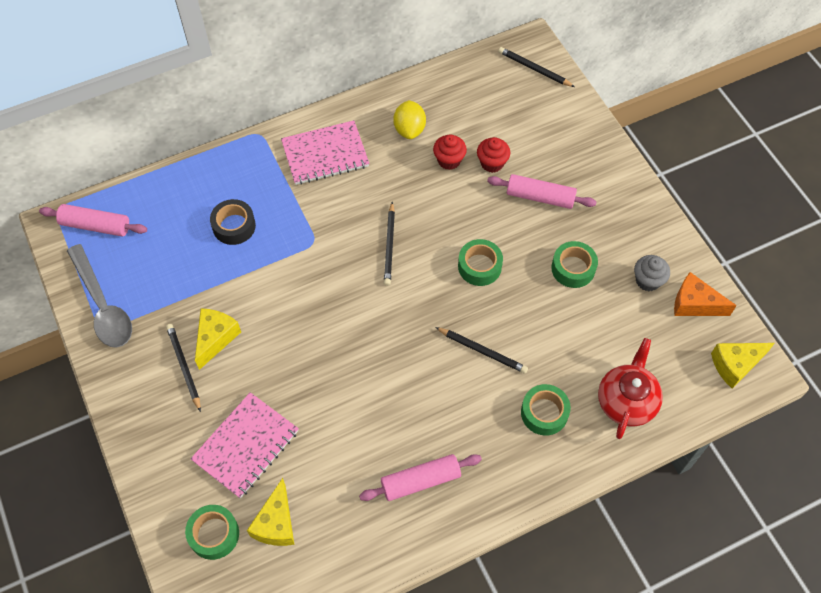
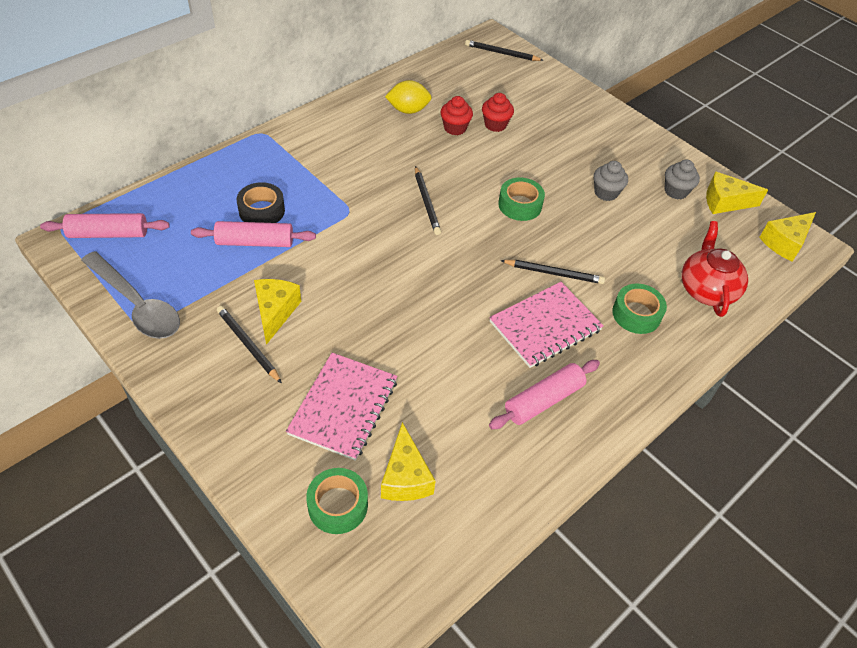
camera: 20 degrees left, 10 degrees down
(325, 154) = (334, 140): pink notebook -> pink notebook (545, 326)
(409, 129) = (408, 110): yellow lemon -> yellow lemon turned 75 degrees counterclockwise
(540, 197) = (550, 143): pink rolling pin -> pink rolling pin (255, 242)
(573, 268) = (606, 193): green tape -> grey cupcake
(694, 304) = (725, 202): orange cheese -> yellow cheese

